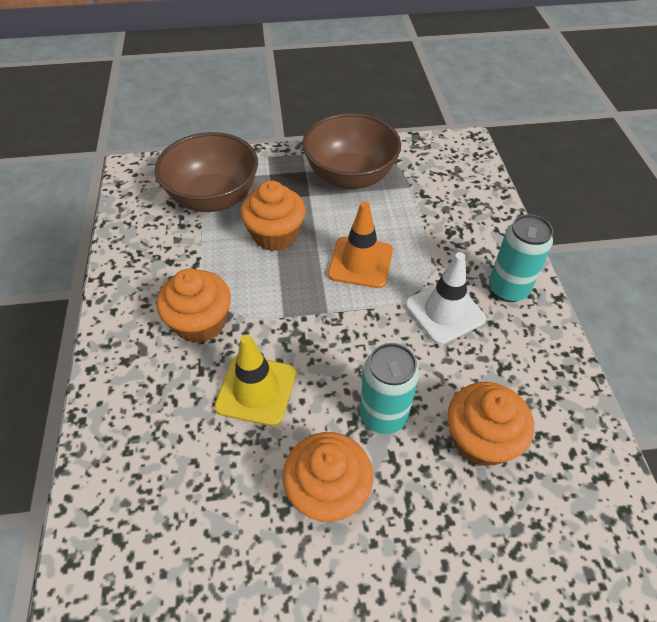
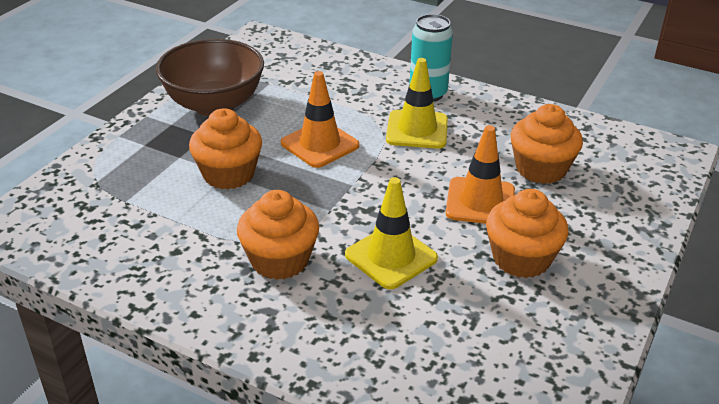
camera: 55 degrees left, 15 degrees down
(213, 198) = (128, 190): brown bowl -> none
(383, 415) = (480, 202): turquoise can -> orange traffic cone
(444, 312) = (417, 130): white traffic cone -> yellow traffic cone

